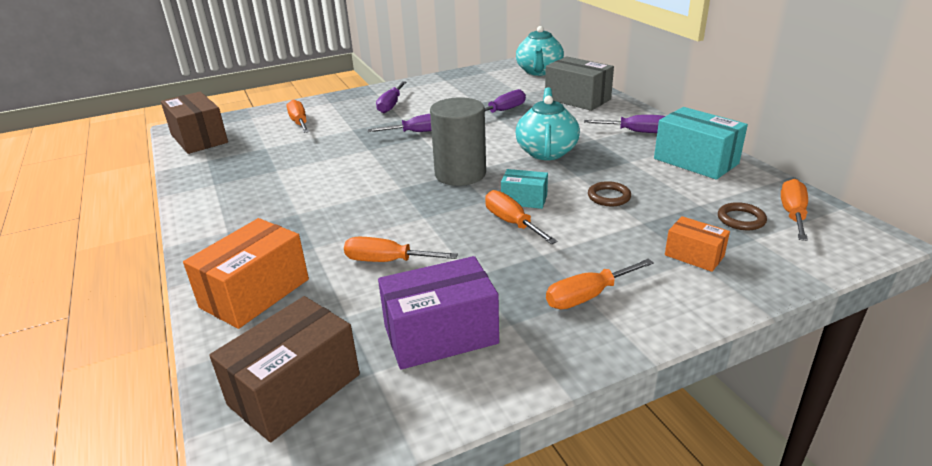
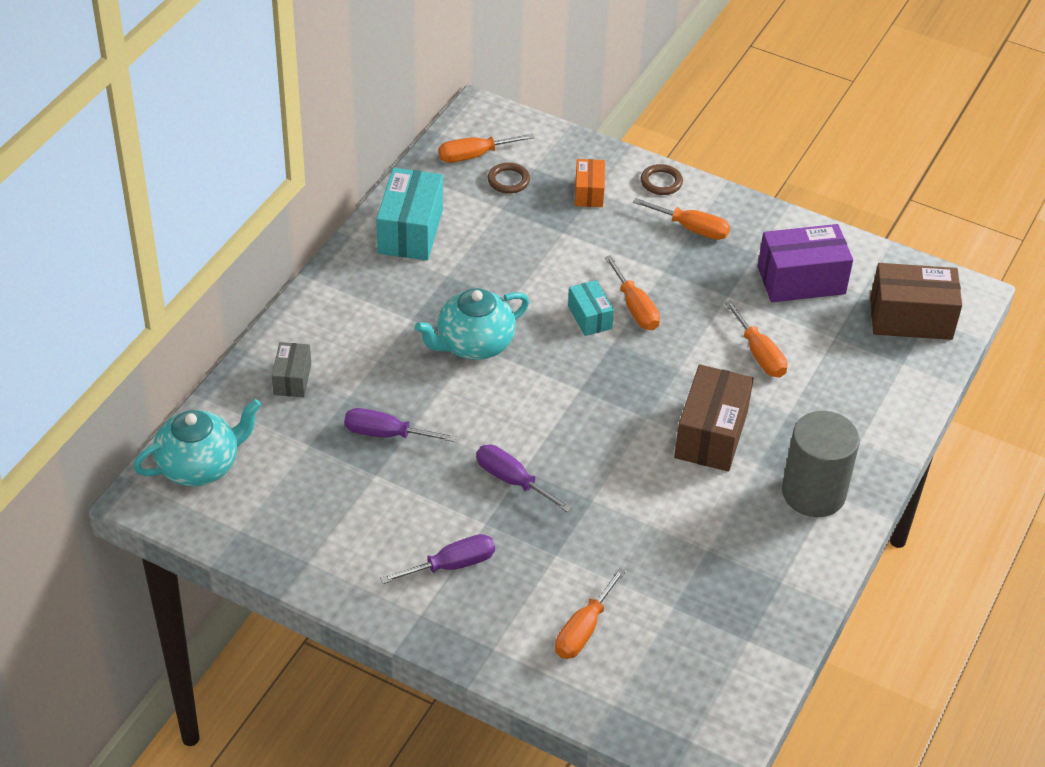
camera: 130 degrees left, 15 degrees up
(199, 138) = (715, 706): brown box -> brown box (711, 434)
(255, 293) = (869, 405): orange box -> none
(440, 335) = (801, 280): purple box -> purple box turned 45 degrees counterclockwise
(460, 174) = (580, 387): grey cylinder -> grey cylinder (813, 493)
(512, 222) = (635, 308): orange screwdriver -> orange screwdriver turned 45 degrees counterclockwise
(577, 99) = (292, 379): grey box -> grey box, size x0.56
(609, 197) = (535, 265): brown ring -> brown ring (661, 182)
(636, 132) = (366, 293): purple screwdriver -> none

